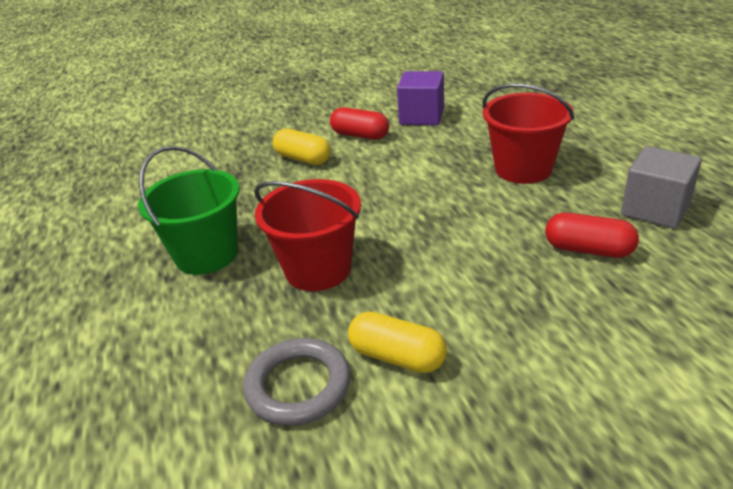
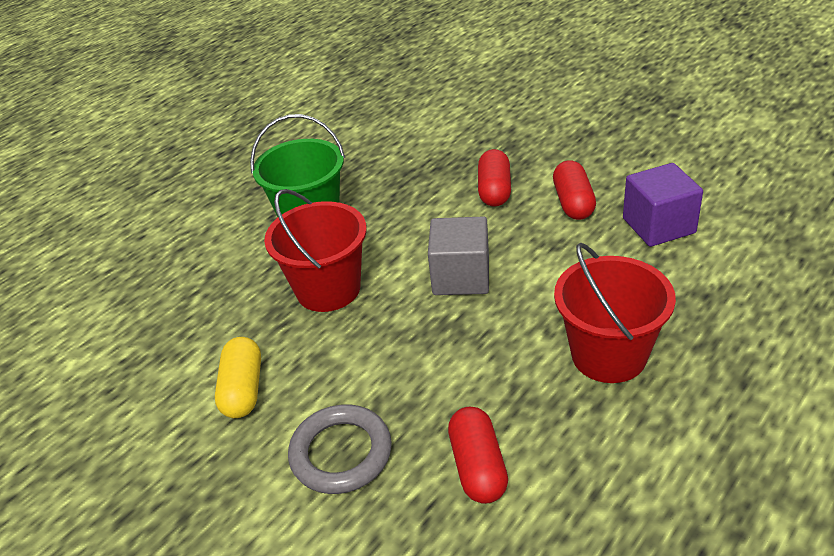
camera: 60 degrees right, 5 degrees up
(298, 386) = (187, 349): grey ring -> grey ring (341, 453)
(303, 159) = (494, 190): yellow capsule -> red capsule
(655, 209) = (609, 506): grey cube -> grey cube (461, 277)

